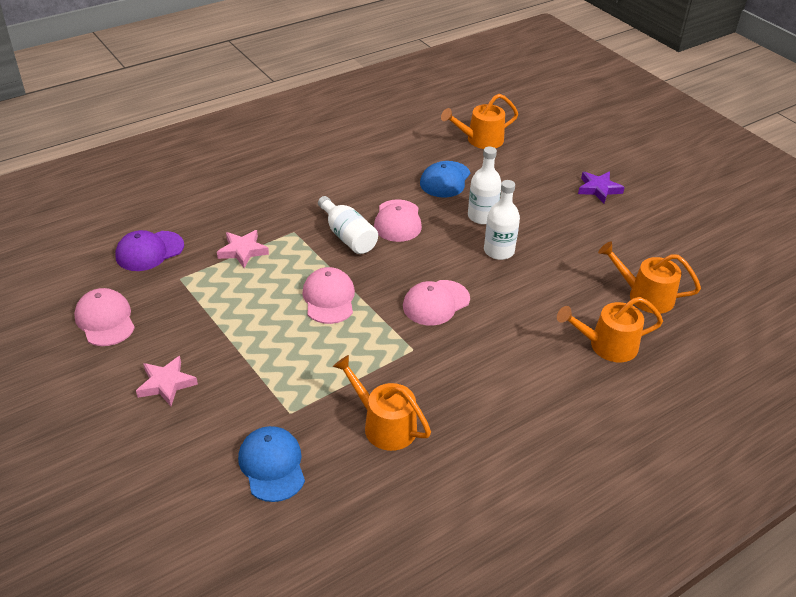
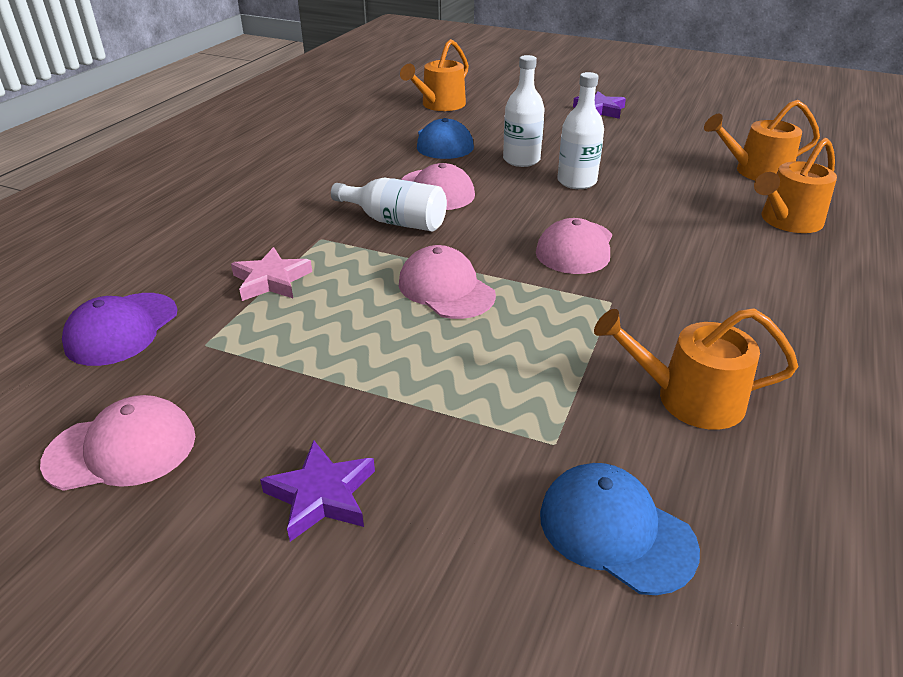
camera: 30 degrees left, 5 degrees down
(105, 320) = (122, 449): pink cap -> pink cap turned 135 degrees clockwise
(166, 384) = (322, 495): pink star -> purple star

